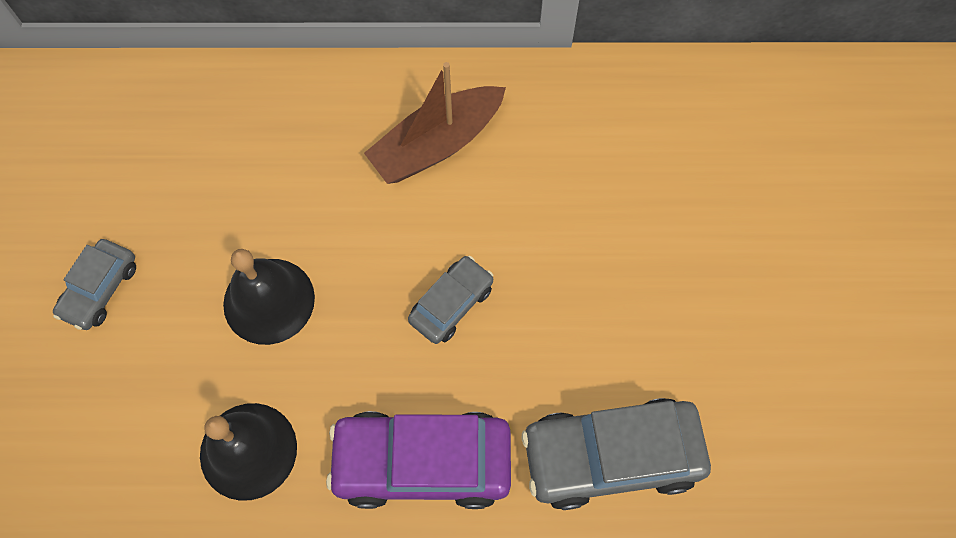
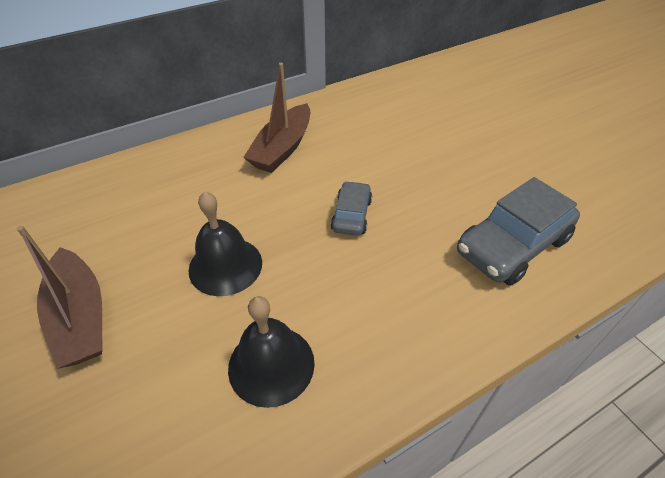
camera: 30 degrees left, 20 degrees down
(100, 289) = (81, 317): grey car -> brown boat
(422, 463) = (403, 307): purple car -> none

